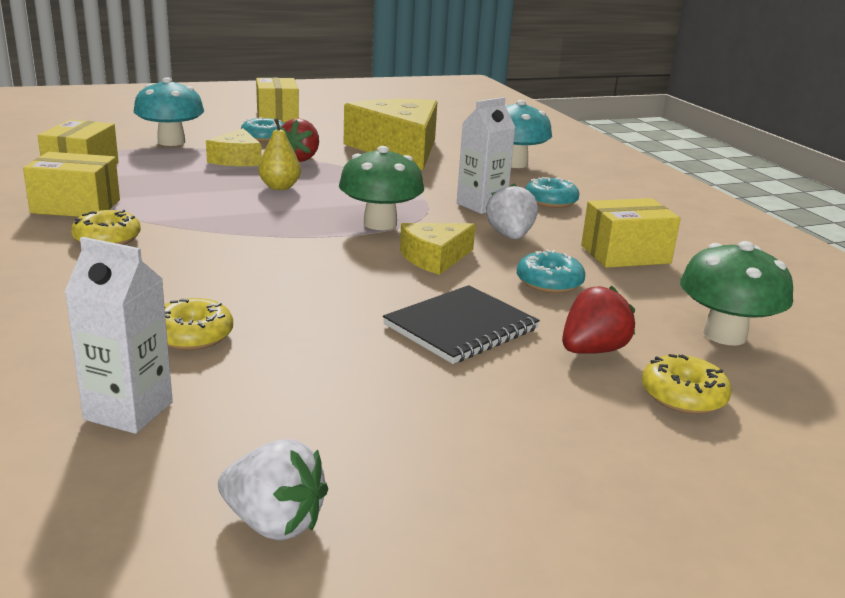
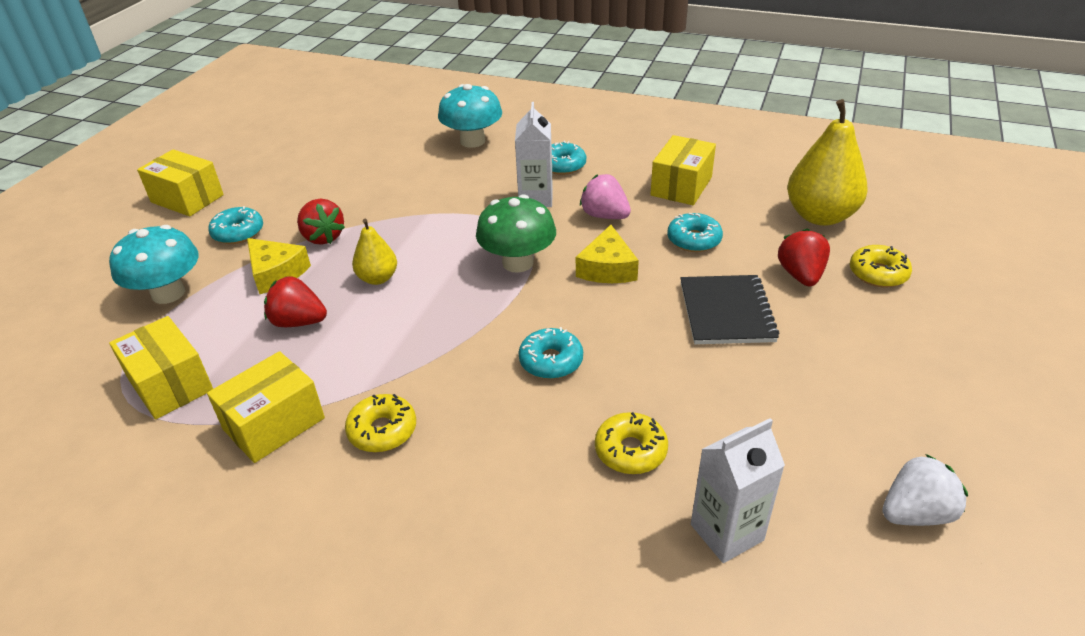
camera: 45 degrees left, 15 degrees up
(193, 181) = (298, 322): none -> red strawberry
(269, 271) = (551, 361): none -> turquoise donut
(398, 149) = (368, 176): yellow cheese -> none
(510, 236) = (604, 216): white strawberry -> pink strawberry
(725, 335) = (820, 216): green mushroom -> yellow pear

